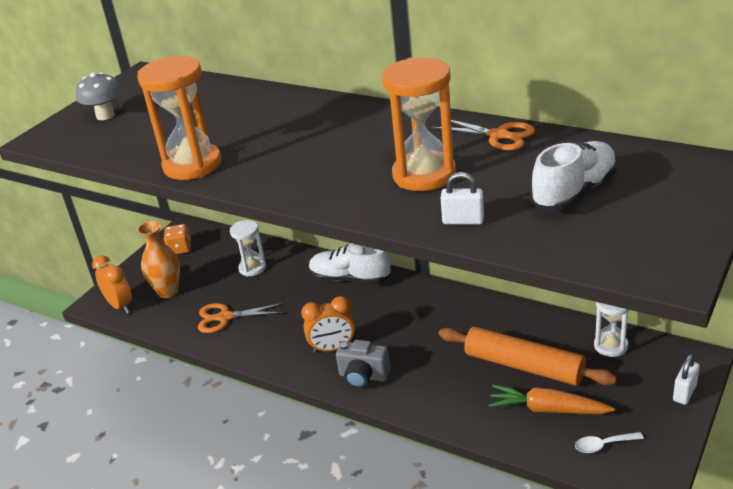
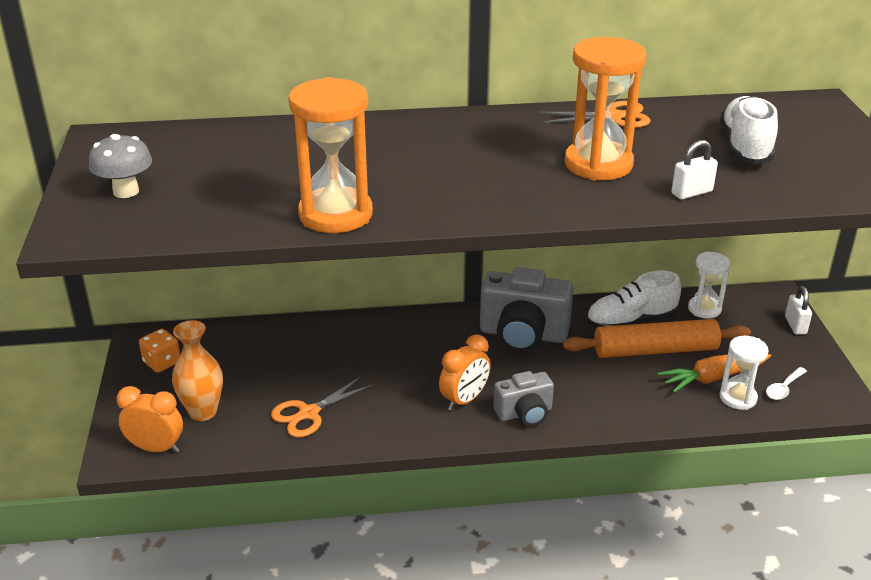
camera: 40 degrees left, 0 degrees up
(252, 268) = (281, 354): white hourglass -> white hourglass (738, 398)
(350, 279) = (406, 330): white shoe -> white shoe (631, 322)
(430, 313) = (523, 335): none -> grey camera

